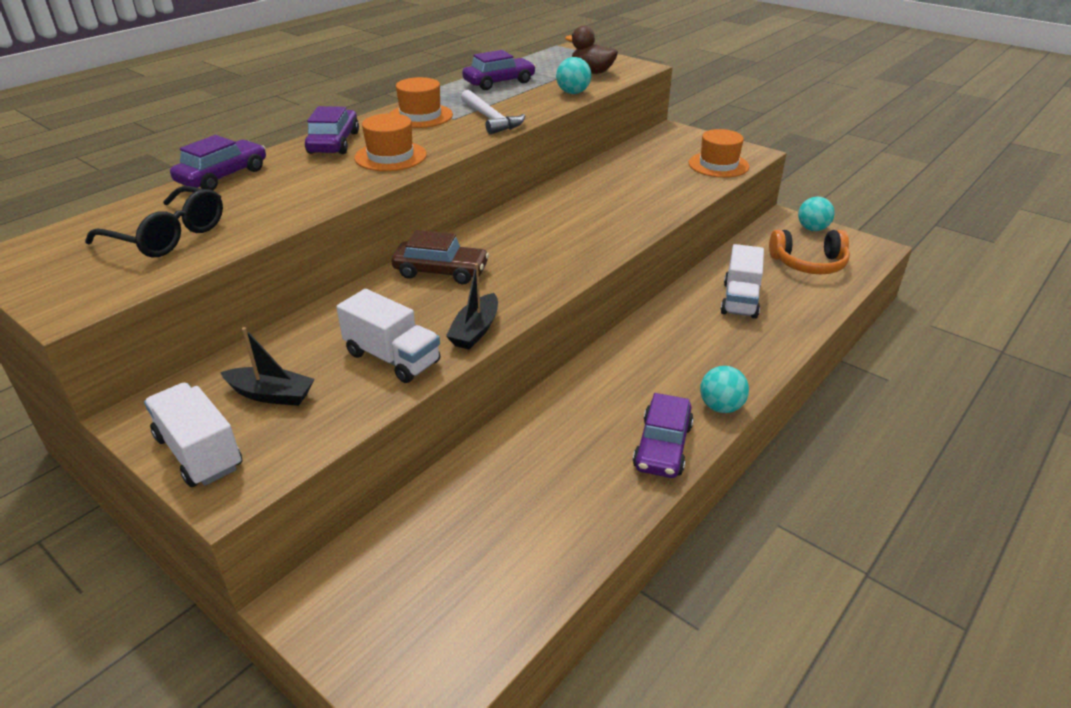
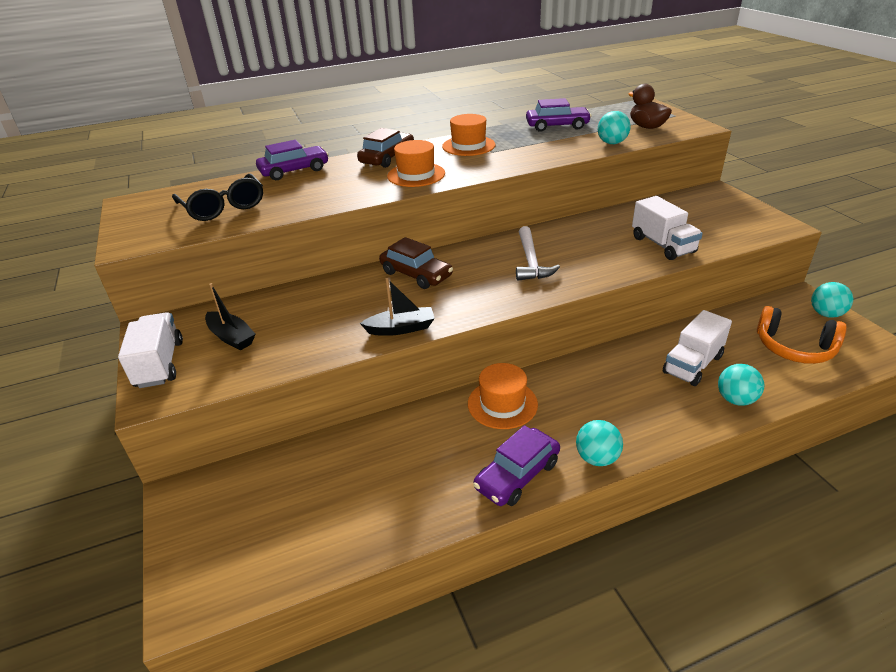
camera: 30 degrees right, 0 degrees up
(334, 143) = (387, 158): purple car -> brown car
(392, 358) = (326, 333): white truck -> white truck (662, 245)
(475, 330) = (401, 328): black boat -> black boat turned 150 degrees counterclockwise
(490, 119) = (520, 156): white hammer -> white hammer (531, 261)
(718, 165) = (735, 231): orange hat -> orange hat (502, 404)
(795, 320) = (735, 399): none -> turquoise ball

